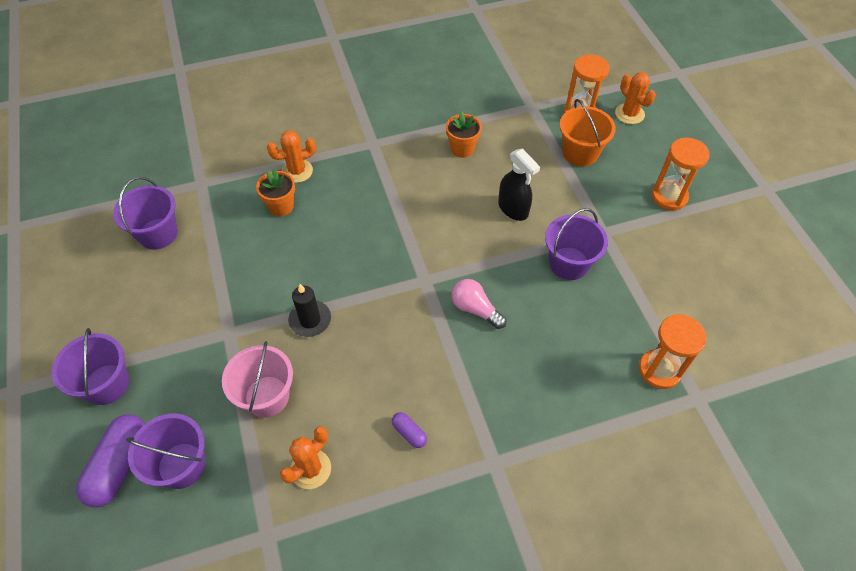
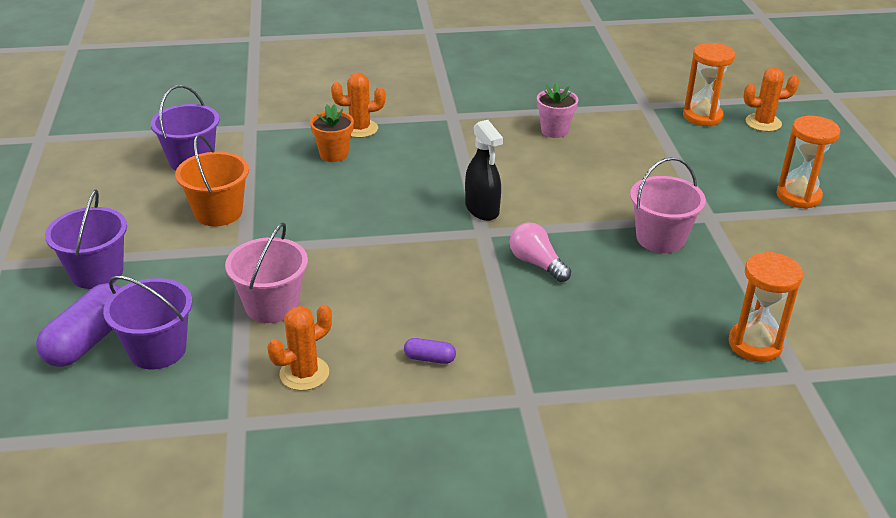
camera: 10 degrees right, 20 degrees down
(310, 320) = (340, 249): black candle -> none
(409, 433) = (429, 358): purple capsule -> purple capsule turned 45 degrees counterclockwise
(462, 149) = (554, 131): orange flower pot -> pink flower pot
(513, 209) = (603, 185): black spray bottle -> black spray bottle (482, 209)
(569, 263) = (660, 238): purple bucket -> pink bucket
(580, 153) = (695, 148): orange bucket -> orange bucket (218, 212)
(629, 114) = (763, 123): orange cactus -> orange cactus turned 75 degrees counterclockwise

